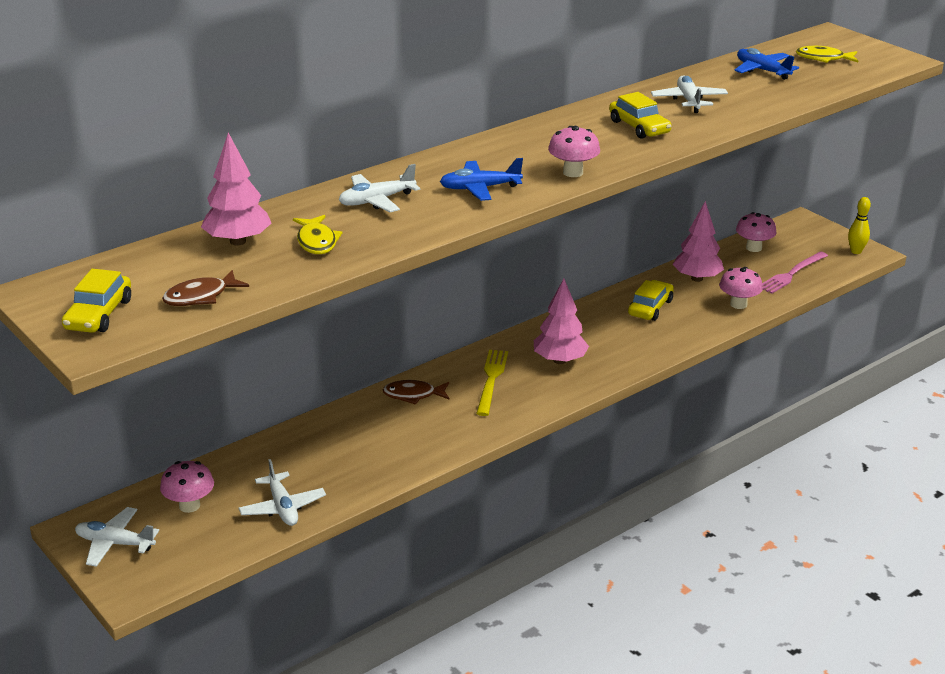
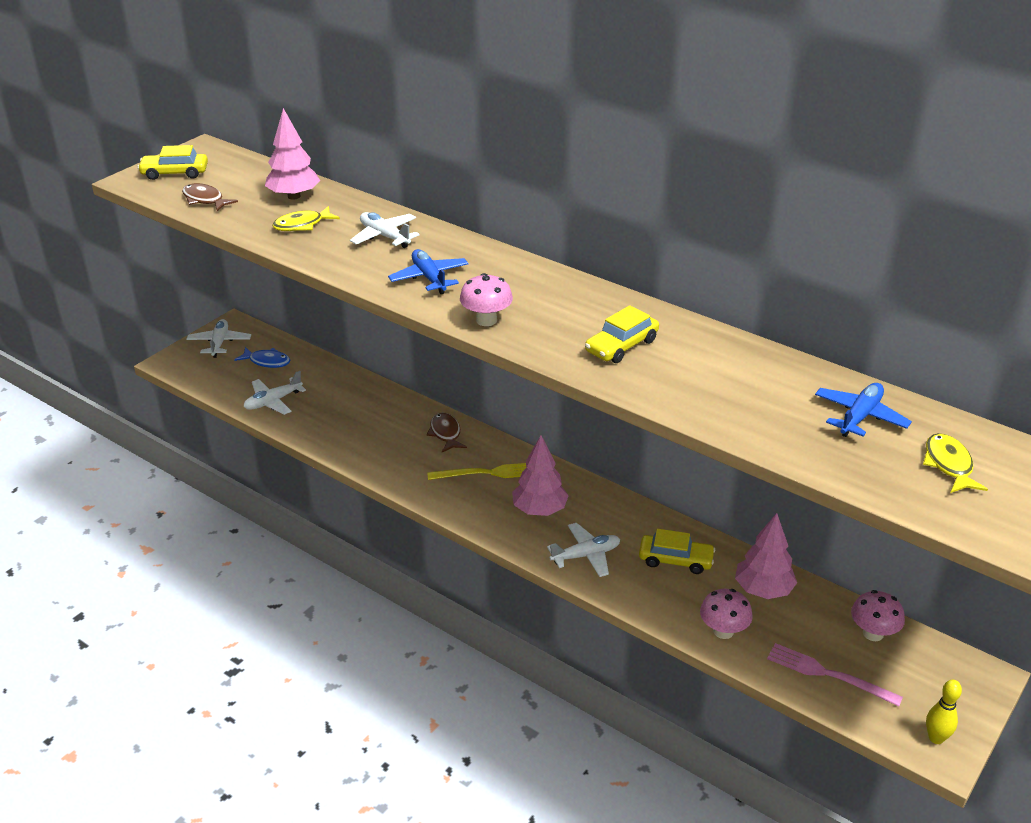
camera: 75 degrees right, 5 degrees up
(189, 505) = (267, 361): pink mushroom -> blue fish
(688, 101) = (719, 371): white plane -> white plane (586, 555)

